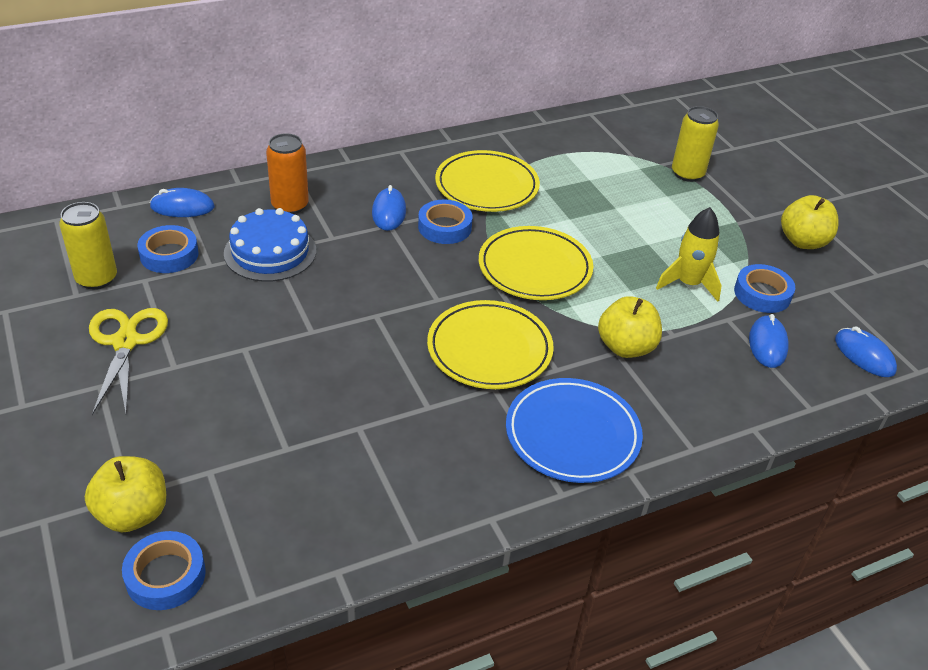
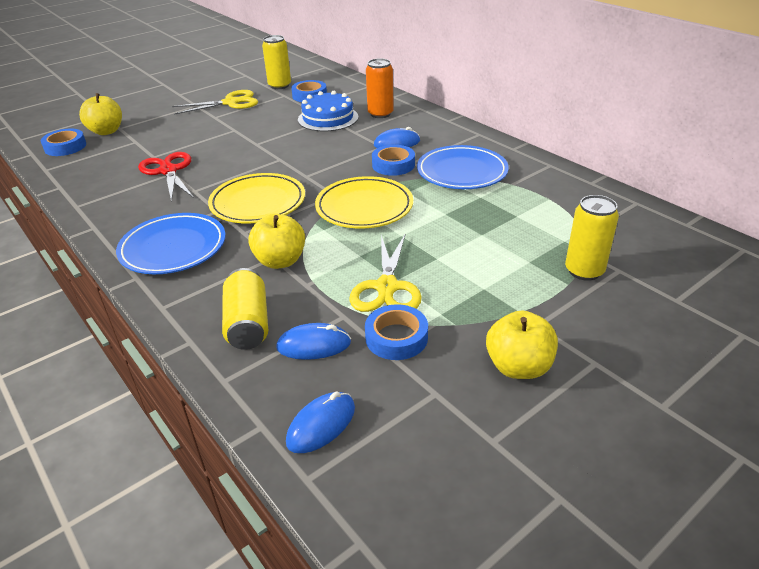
camera: 80 degrees right, 5 degrees down
(182, 207) = (356, 89): blue mouse -> none
(351, 432) = (168, 171): none -> red scissors
(486, 186) = (462, 172): yellow plate -> blue plate
(688, 283) = (387, 287): yellow rocket -> yellow scissors
(730, 384) = (248, 323): none -> yellow can

